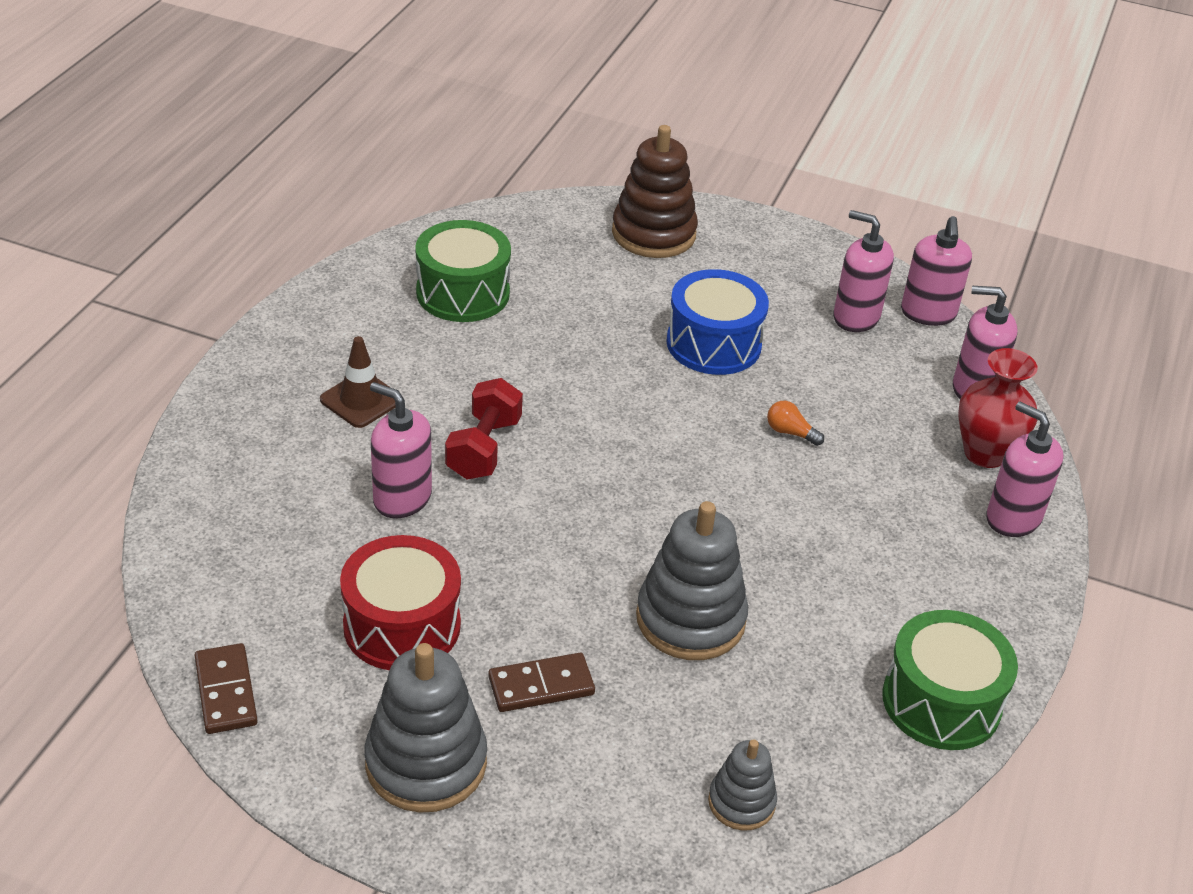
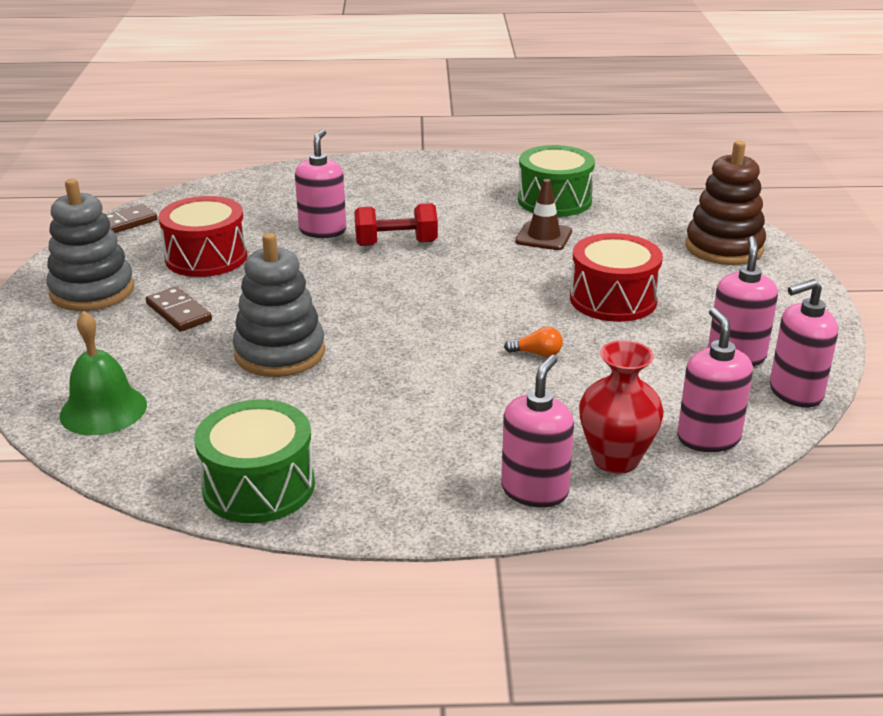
camera: 70 degrees right, 10 degrees down
(361, 400) = (405, 198): brown traffic cone -> brown traffic cone (543, 236)
(713, 344) = (613, 299): blue drum -> red drum
(741, 802) = (103, 410): grey stacking toy -> green bell
(790, 432) = (537, 353): orange light bulb -> orange light bulb turned 90 degrees clockwise

